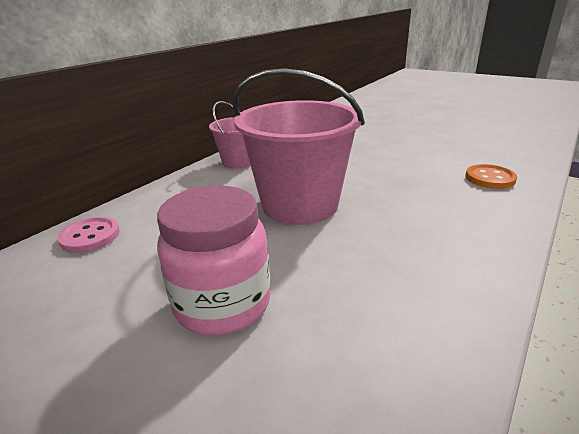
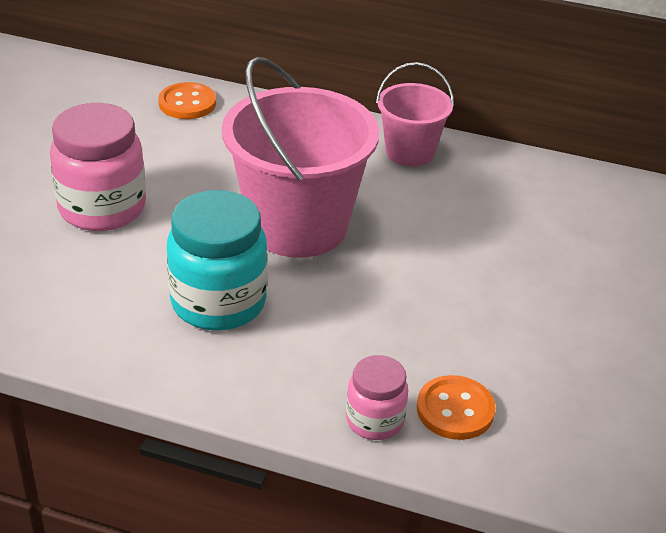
camera: 70 degrees right, 10 degrees up
(90, 236) = (187, 103): pink button -> orange button
(388, 247) = (218, 303): none -> turquoise jar
(509, 201) = (375, 421): none -> pink jar

